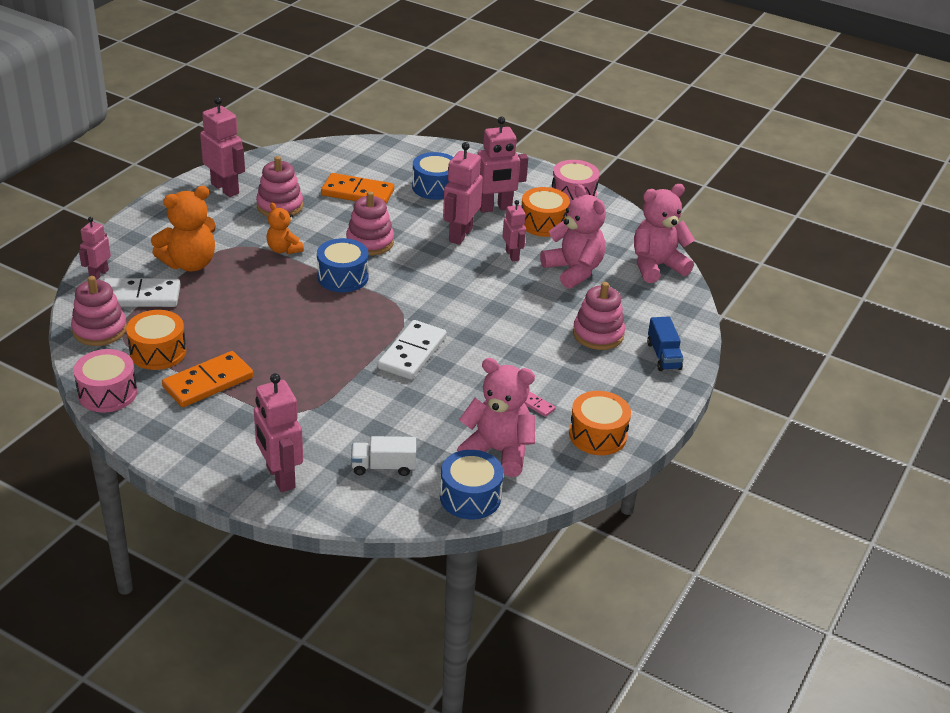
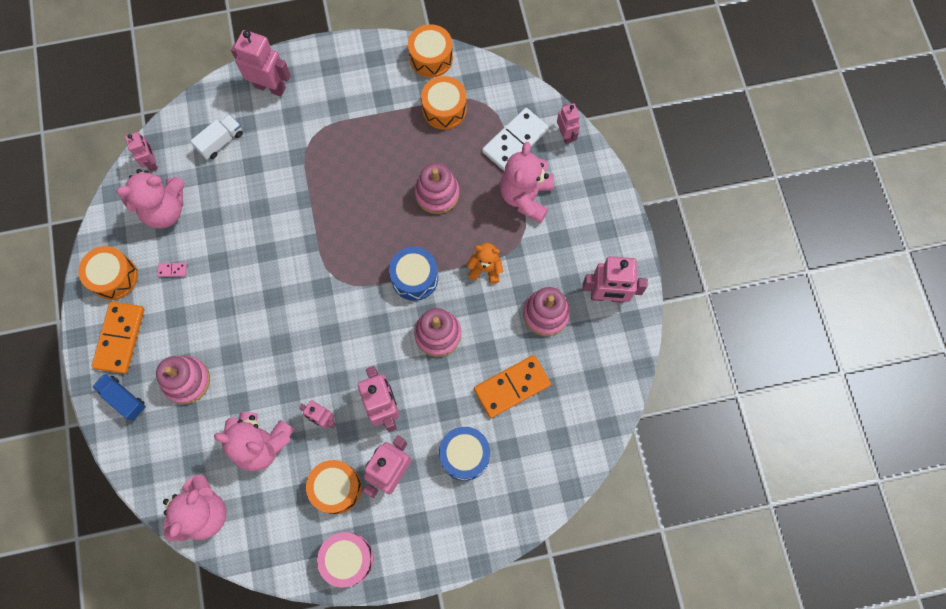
camera: 140 degrees right, 35 degrees up
(100, 330) = (499, 95): pink stacking toy -> pink stacking toy (437, 193)
(107, 393) = (431, 58): pink drum -> orange drum
(190, 263) = (526, 197): orange teddy bear -> pink teddy bear
(208, 382) = (387, 113): orange domino -> orange domino (119, 338)
(412, 353) = (294, 246): white domino -> none
(470, 497) = (152, 162): blue drum -> pink robot

